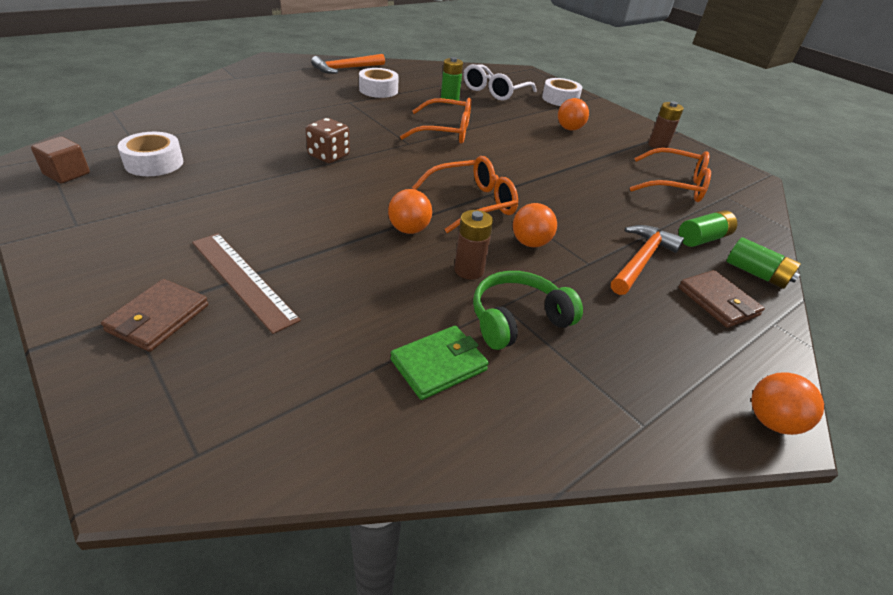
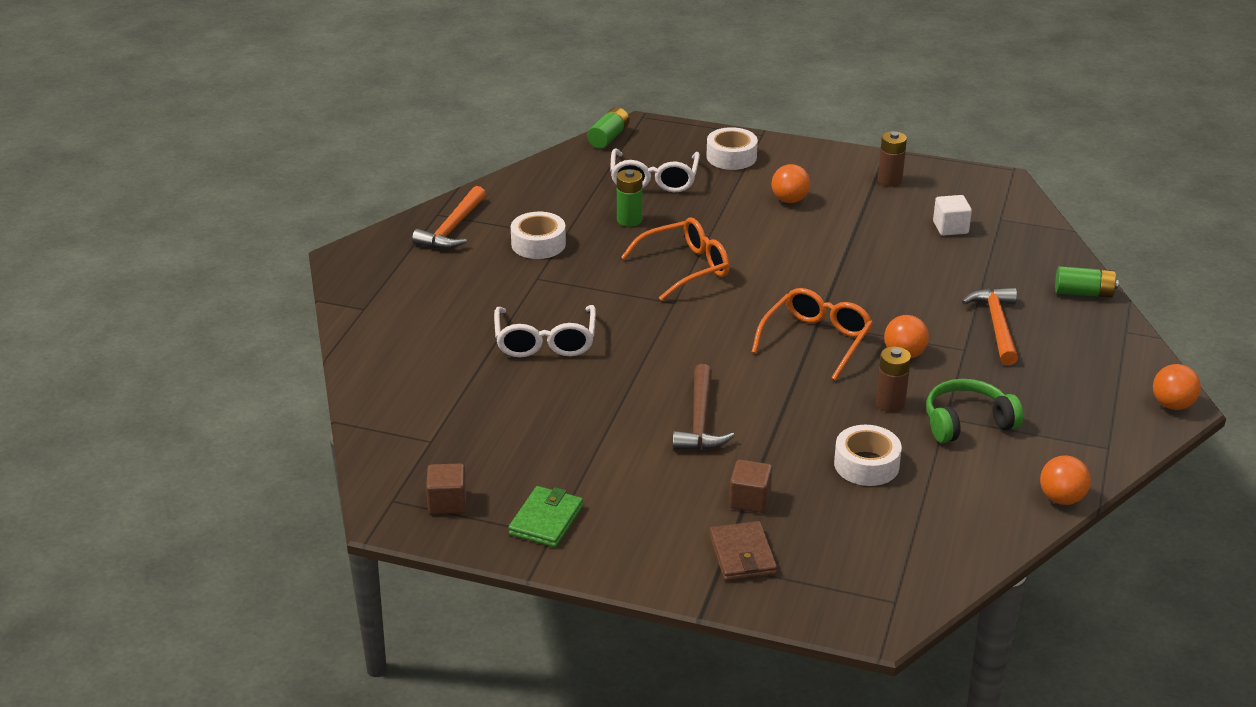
camera: 30 degrees left, 5 degrees down
(154, 163) = (496, 451): white tape -> white tape (866, 464)
(242, 279) = (750, 500): brown ruler -> brown cube
(295, 128) = (545, 342): none -> white glasses
(307, 210) = (700, 420): none -> brown hammer
(329, 156) = (629, 357): brown dice -> none
(409, 229) = (803, 393): orange ball -> orange ball (1061, 498)
(438, 365) = (956, 480): green wallet -> green wallet (546, 520)
(518, 320) = (967, 422): green headphones -> green headphones turned 45 degrees clockwise
(675, 185) = (950, 228): orange glasses -> white cube
(703, 239) = (1021, 278): green battery -> green battery (608, 137)
(718, 301) = (1077, 333): brown wallet -> none

